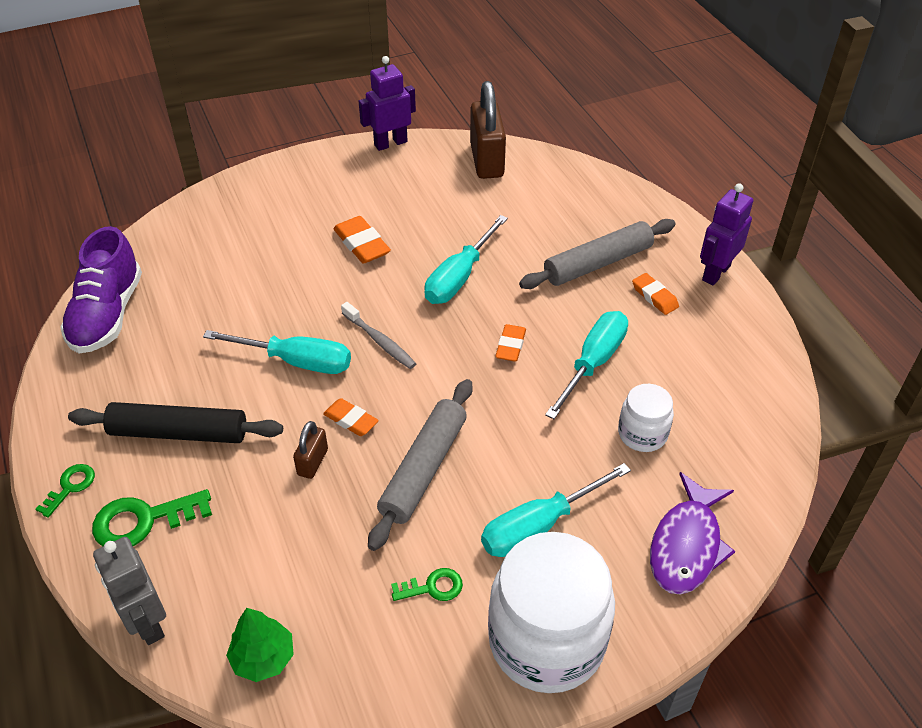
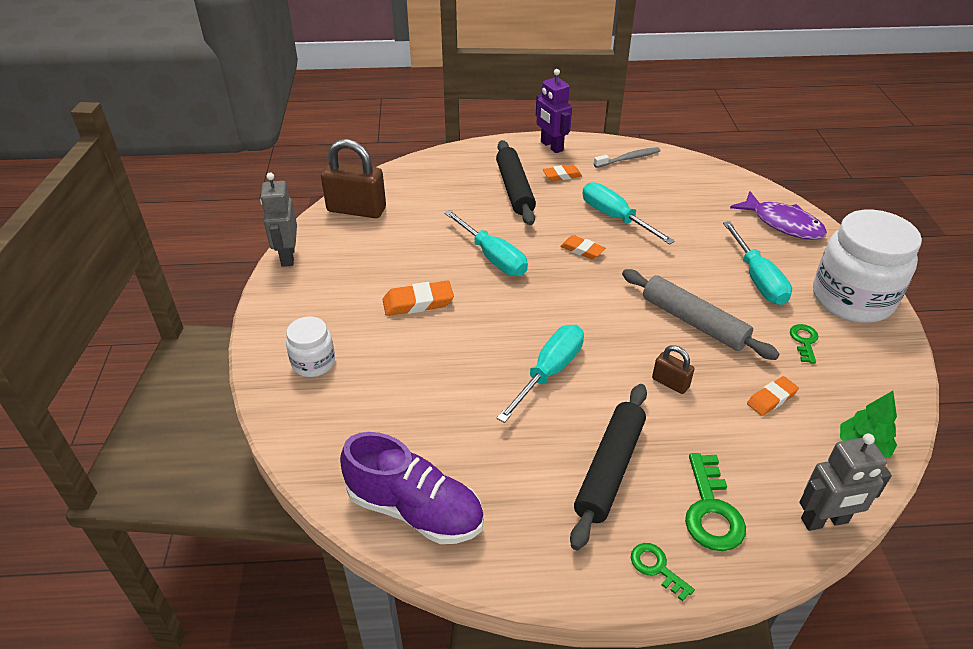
camera: 70 degrees left, 5 degrees down
(351, 420) = (630, 351): orange eraser -> orange eraser (771, 398)
(380, 341) = (547, 316): grey toothbrush -> grey toothbrush (628, 159)
(390, 143) = (287, 256): purple robot -> grey robot
(597, 263) = (514, 189): grey rolling pin -> black rolling pin
(642, 434) = (687, 215): white jar -> white jar (313, 363)

